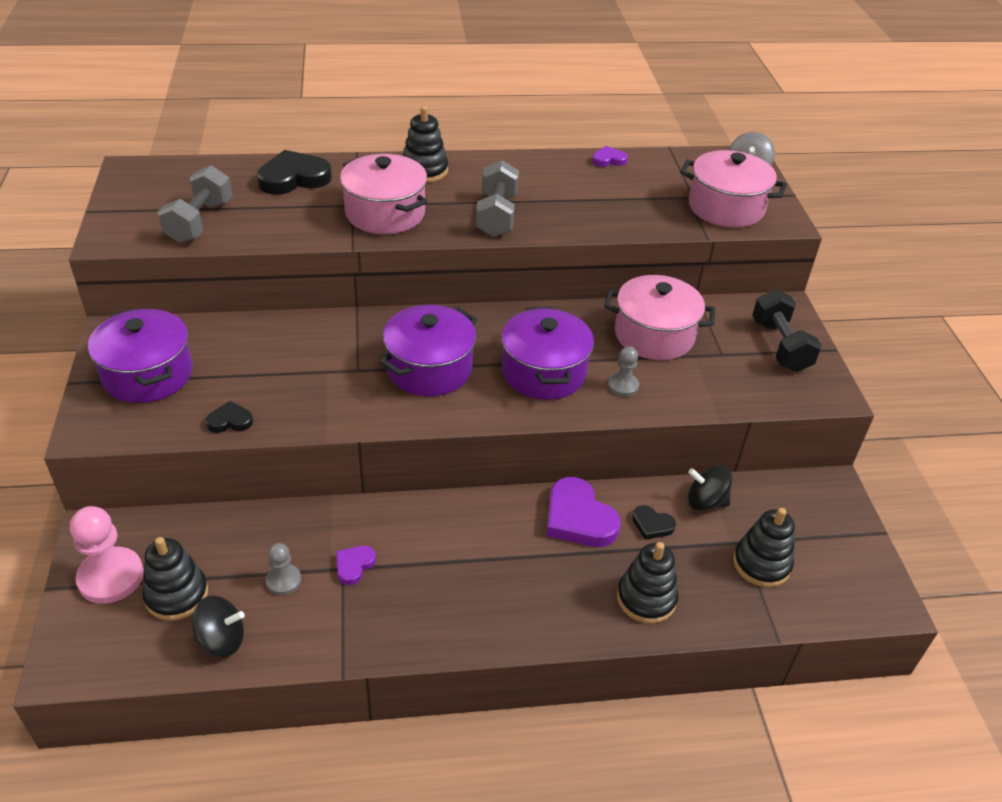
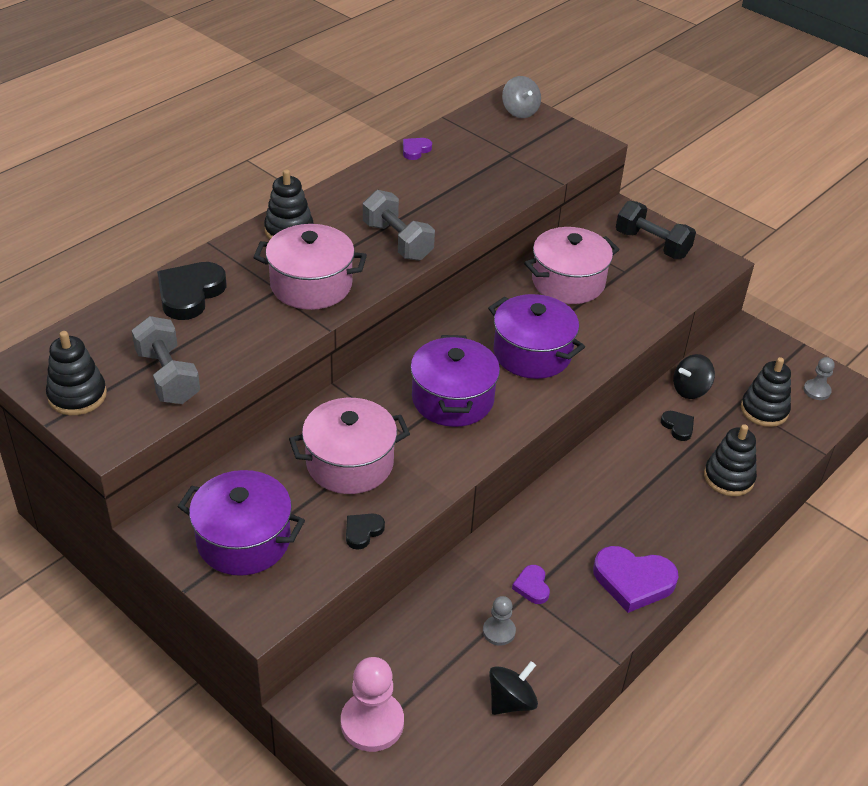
camera: 40 degrees left, 0 degrees up
(177, 595) = (438, 697): black stacking toy -> black stacking toy (77, 395)
(578, 518) = (631, 453): purple heart -> purple heart (633, 581)
(623, 386) = (593, 332): grey pawn -> grey pawn (816, 390)
(652, 525) = (678, 427): black heart -> black heart turned 105 degrees counterclockwise
(726, 207) = (543, 151): pink pot -> pink pot (350, 463)

